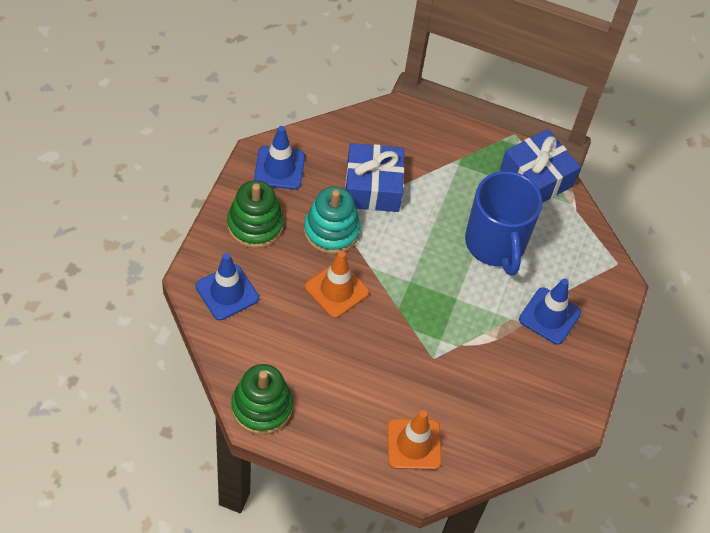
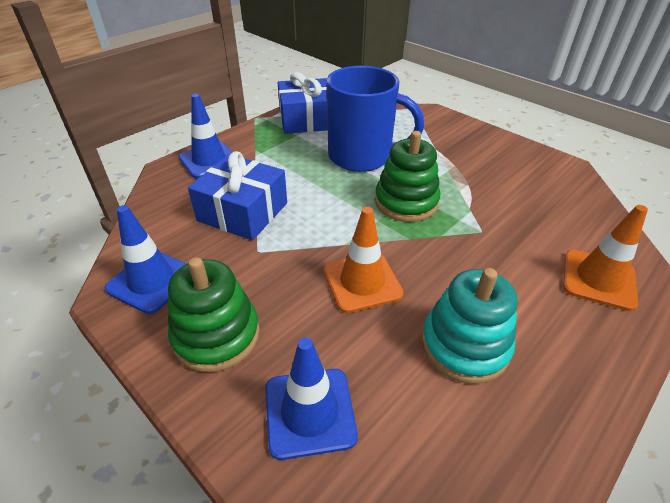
camera: 60 degrees left, 15 degrees down
(262, 407) = (535, 433): green stacking toy -> green stacking toy (406, 202)
(331, 231) = (276, 261): turquoise stacking toy -> turquoise stacking toy (464, 345)
(549, 316) = (451, 150): blue traffic cone -> blue traffic cone (209, 160)

